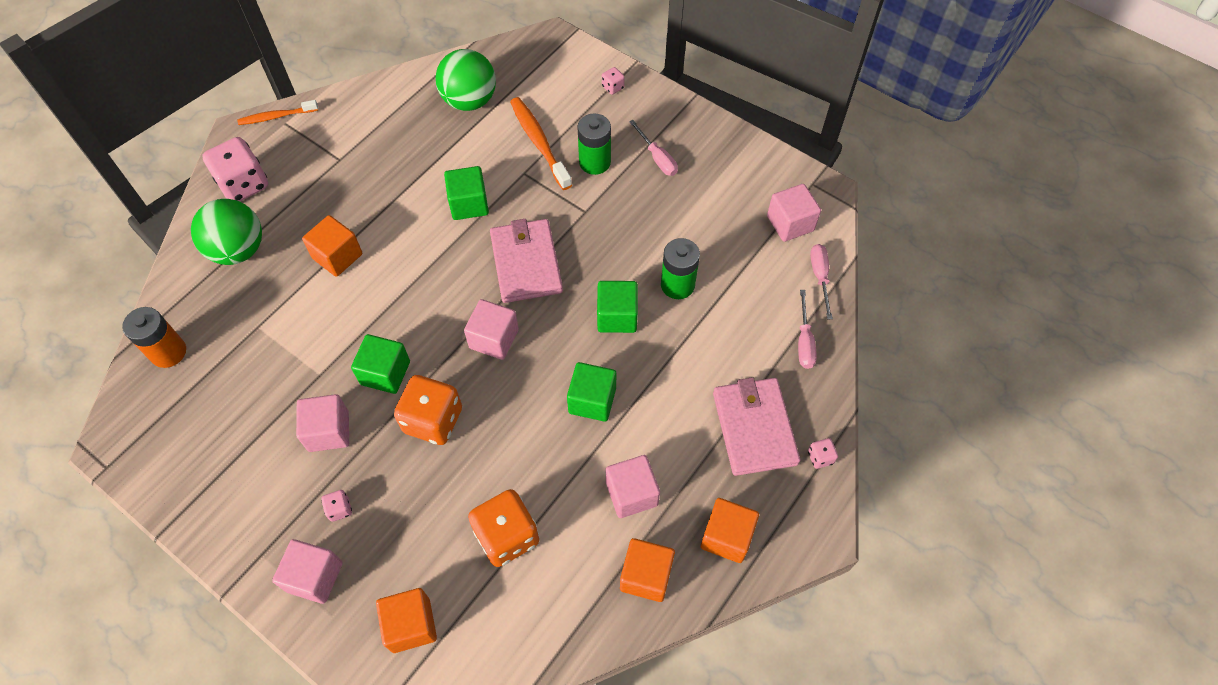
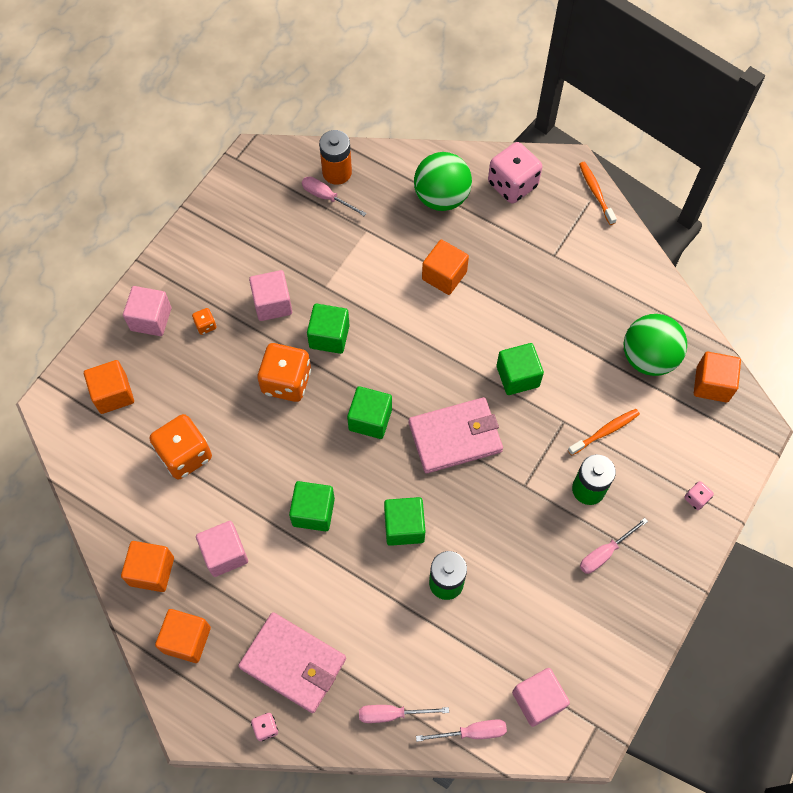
camera: 85 degrees right, 5 degrees up
(199, 365) = (326, 197): none -> pink screwdriver
(339, 509) = (205, 325): pink dice -> orange dice
(494, 339) = (370, 419): pink cube -> green cube
(505, 60) = (712, 384): none -> orange cube
(539, 143) = (604, 432): orange toothbrush -> orange toothbrush, size x0.64
(754, 428) = (293, 663): pink wallet -> pink wallet turned 45 degrees clockwise

